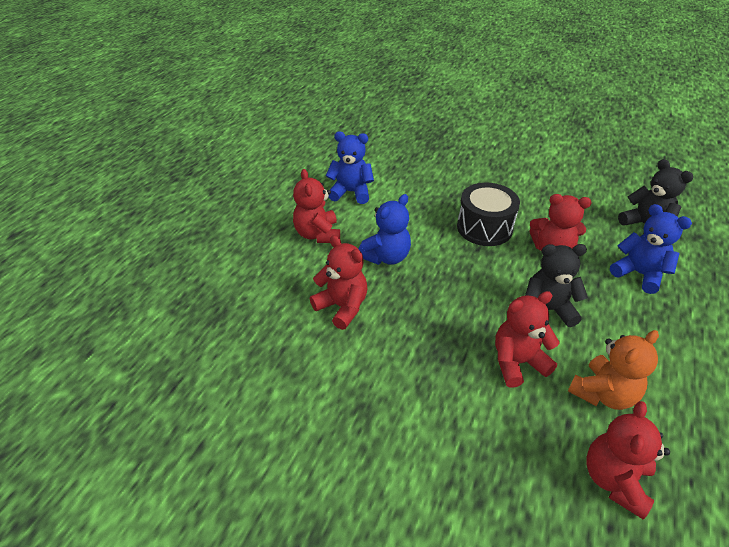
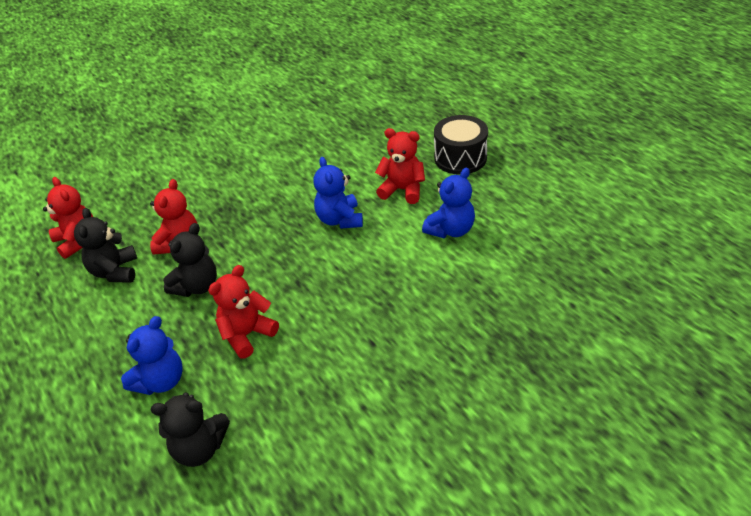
camera: 125 degrees right, 0 degrees up
(342, 307) = (309, 179): red teddy bear -> none
(484, 228) = (319, 302): black drum -> black drum (460, 158)
(603, 393) = (115, 271): orange teddy bear -> black teddy bear
(639, 274) = (161, 381): blue teddy bear -> blue teddy bear turned 45 degrees counterclockwise

